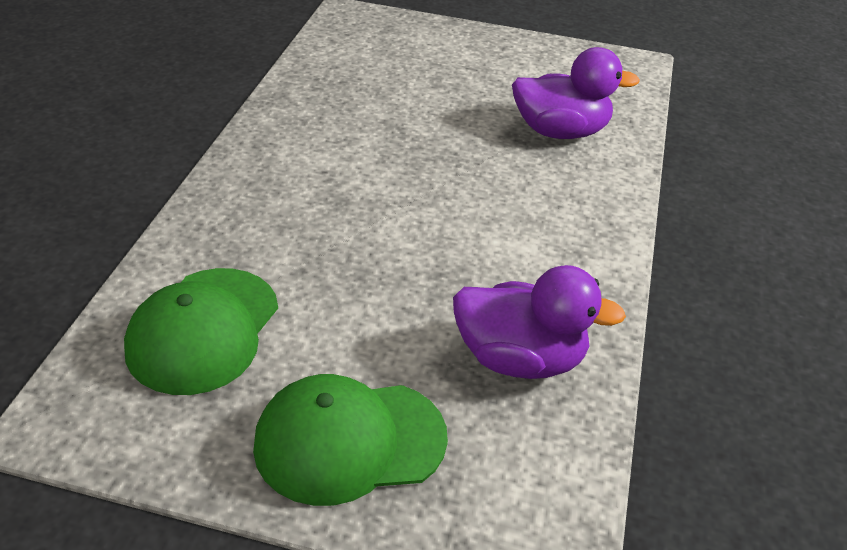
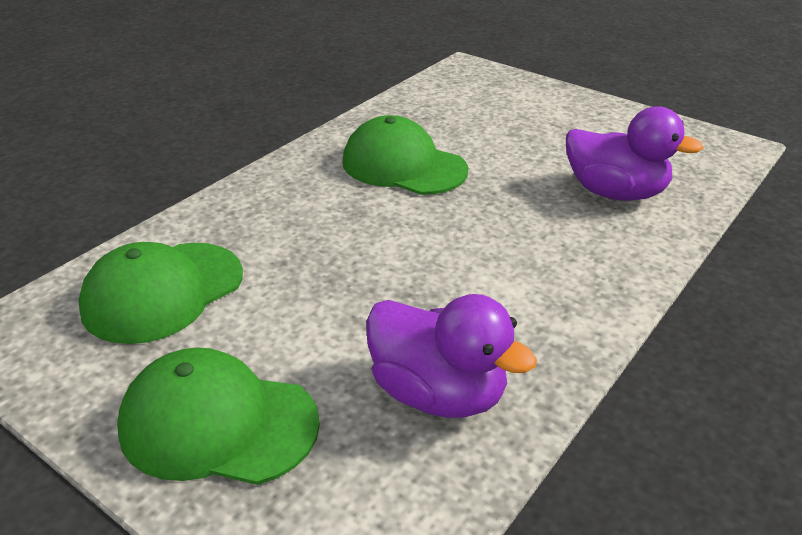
camera: 25 degrees right, 5 degrees down
(354, 140) = (403, 166): none -> green cap

